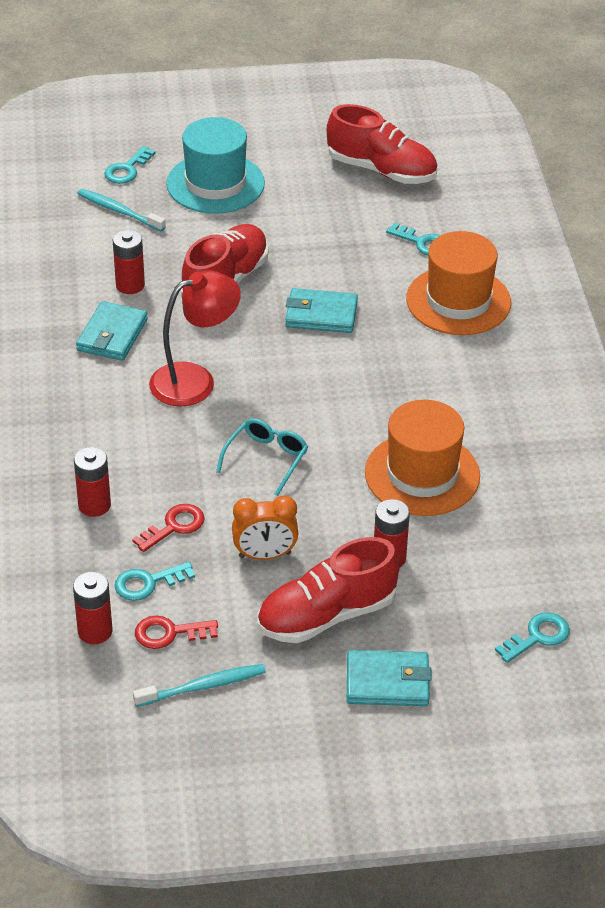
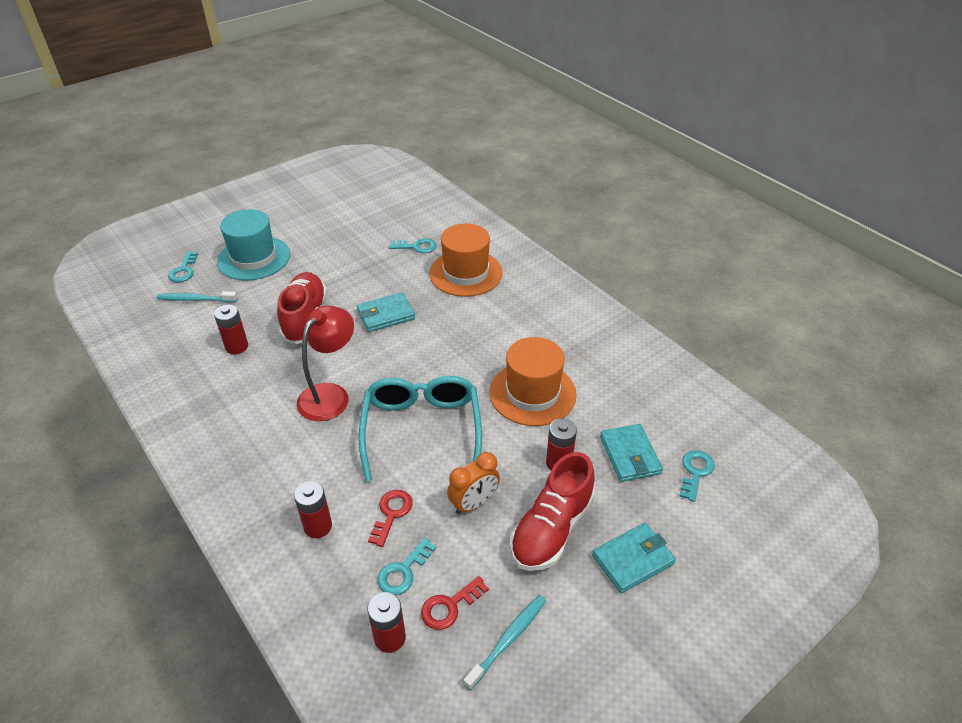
camera: 30 degrees left, 0 degrees up
(112, 335) = (246, 387): turquoise wallet -> turquoise wallet (629, 455)
(266, 459) = (422, 430): turquoise glasses -> turquoise glasses, size x1.92
(381, 170) = (358, 214): red shoe -> none

